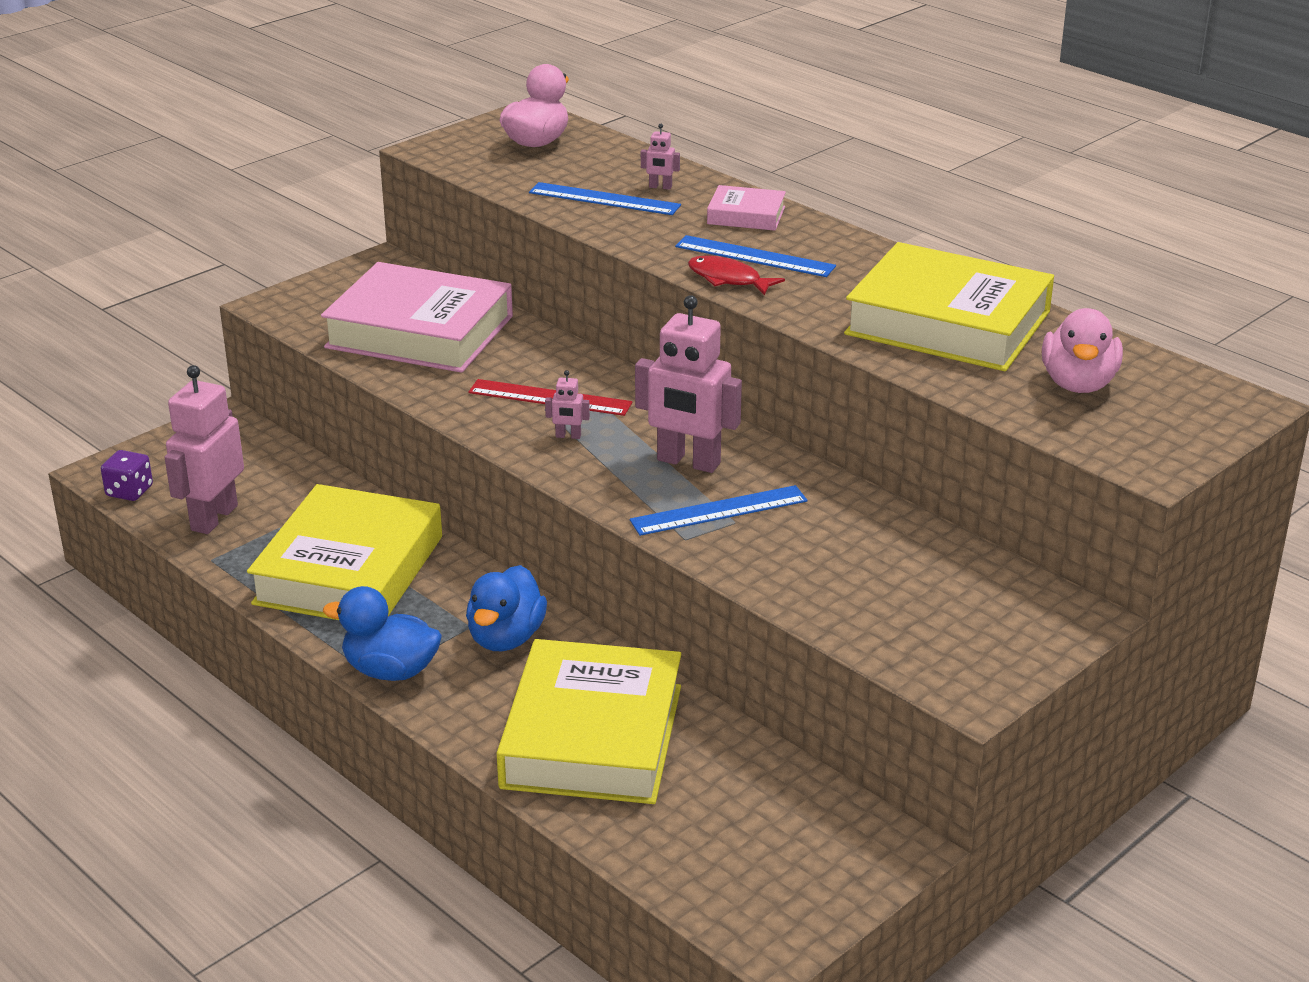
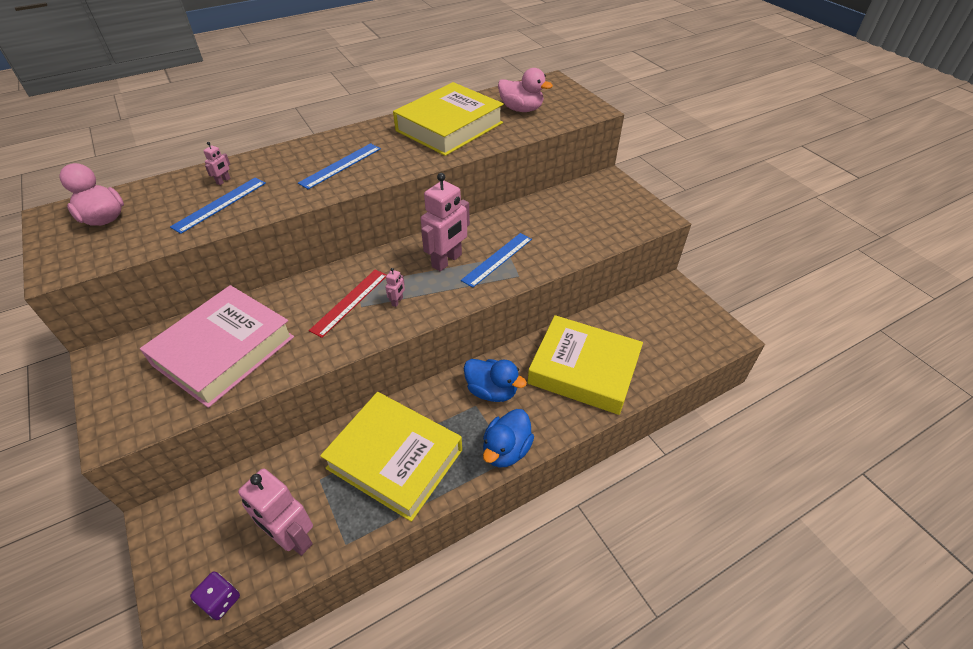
camera: 75 degrees left, 15 degrees up
(719, 511) = (497, 259): blue ruler -> blue ruler turned 45 degrees clockwise
(728, 279) = (361, 179): red fish -> none
(746, 215) = (288, 159): pink book -> none

